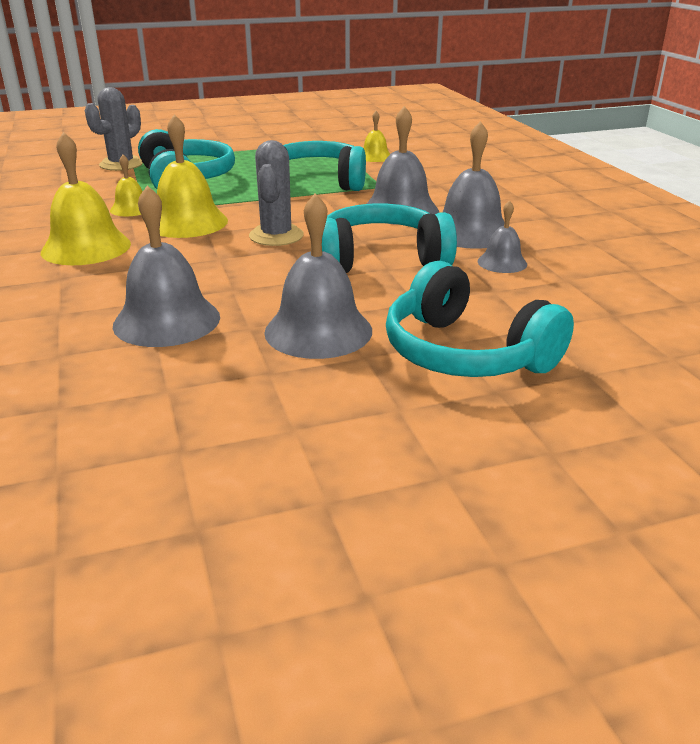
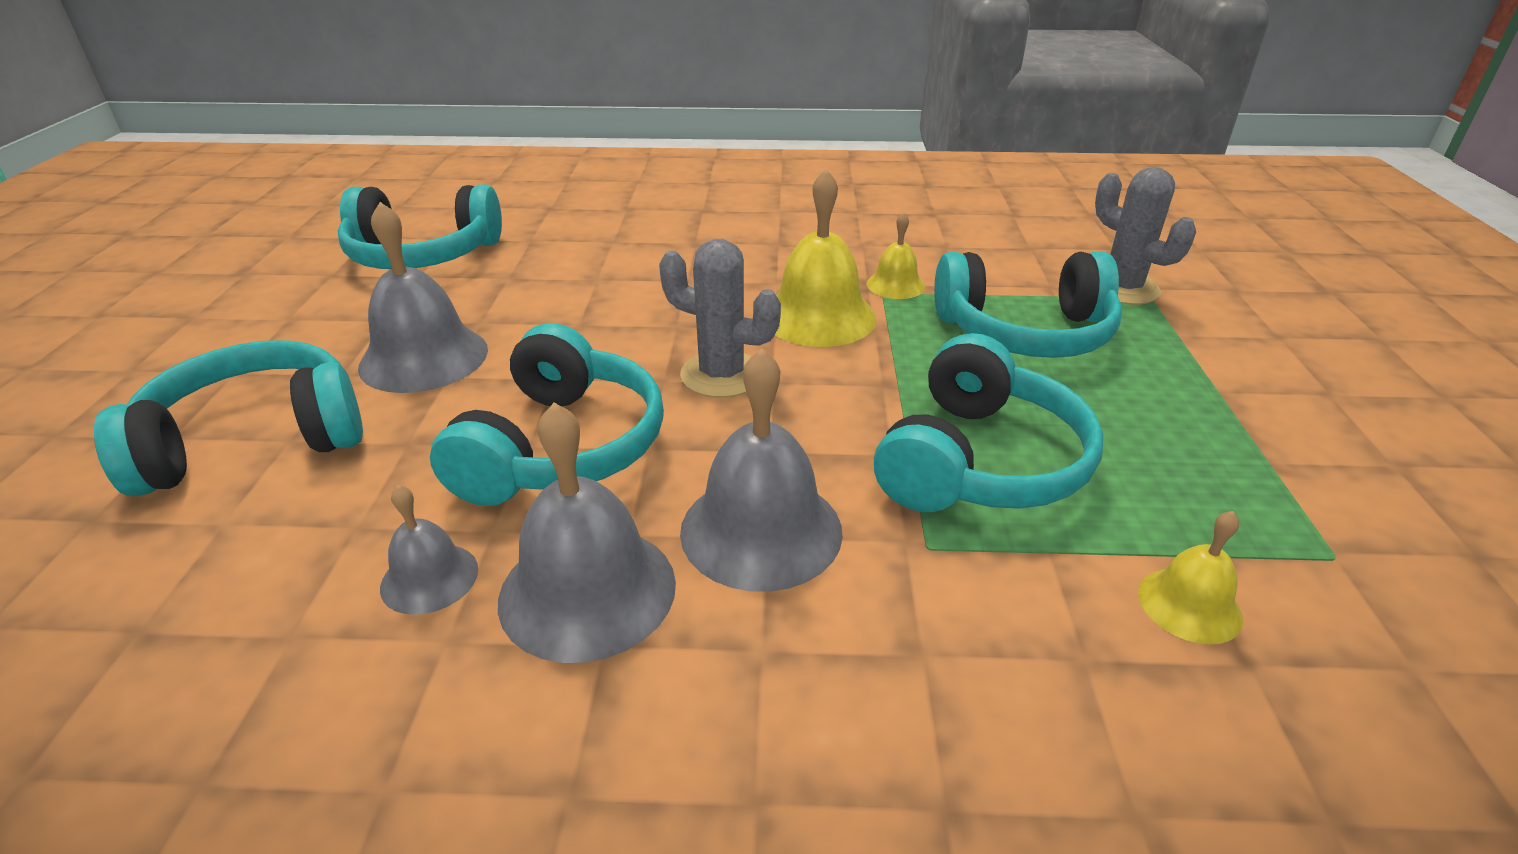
camera: 110 degrees right, 5 degrees up
(86, 247) = (770, 255): yellow bell -> none
(111, 406) = (423, 255): none -> turquoise headphones
(167, 320) = (542, 284): grey bell -> none

